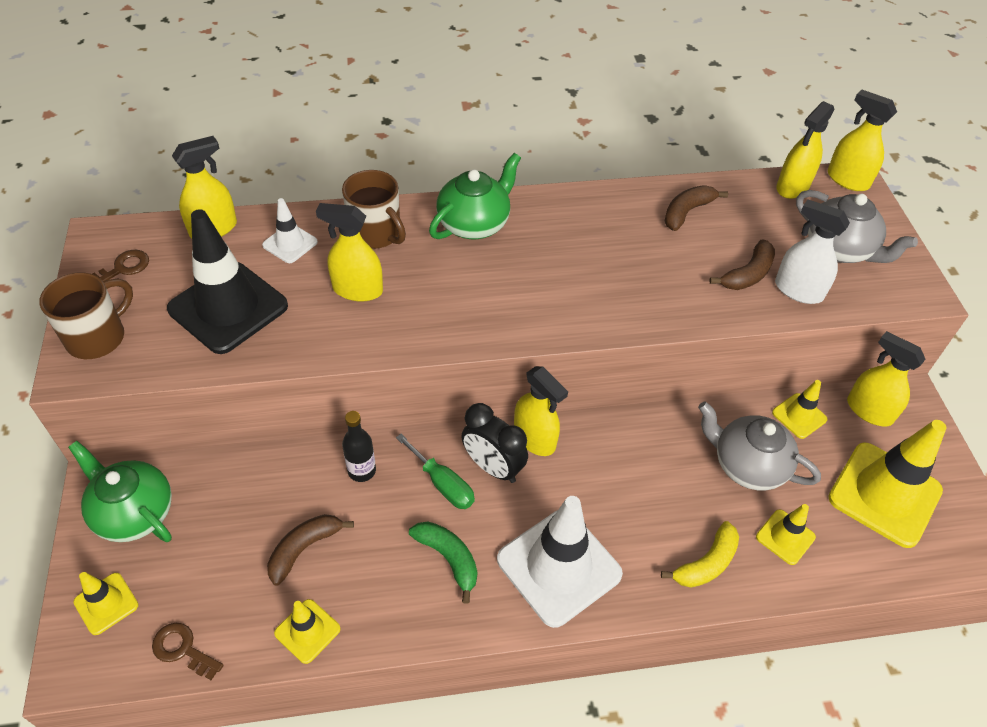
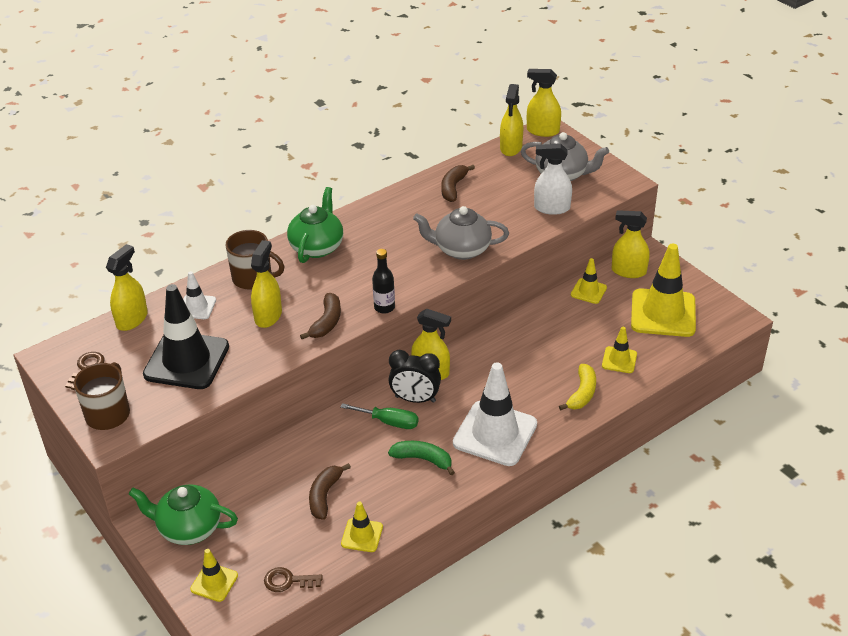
camera: 25 degrees left, 10 degrees down
(357, 290) = (268, 316): yellow spray bottle -> yellow spray bottle turned 120 degrees clockwise
(362, 471) = (329, 438): black bottle -> black bottle (384, 307)
(747, 274) = (515, 210): brown banana -> brown banana (326, 322)
(747, 465) = (574, 331): grey teapot -> grey teapot (461, 249)

